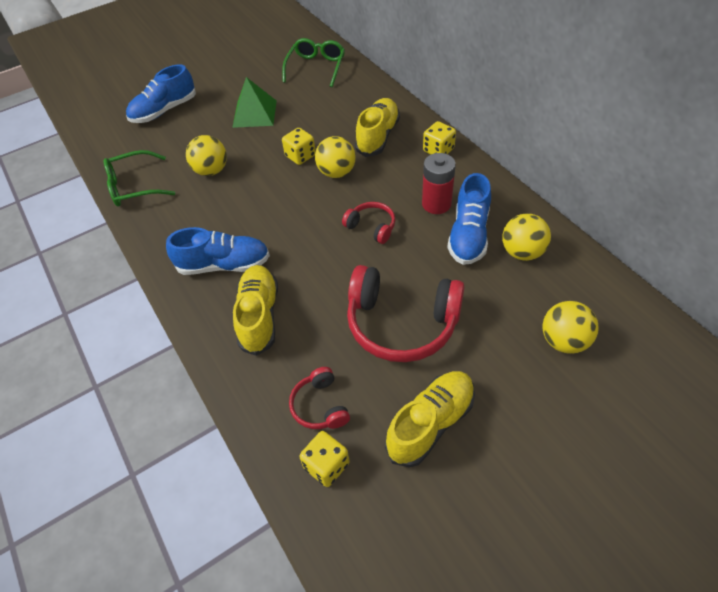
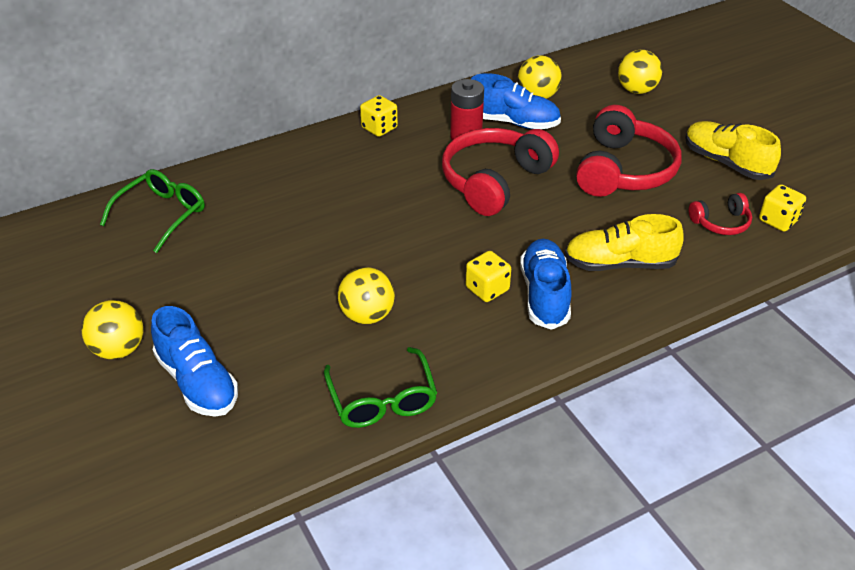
camera: 90 degrees left, 10 degrees down
(254, 113) = (249, 276): green pyramid -> none
(300, 156) = (359, 232): yellow dice -> yellow dice (487, 289)
(316, 67) = (162, 214): green glasses -> green glasses turned 105 degrees clockwise
(337, 172) = (399, 203): yellow ball -> yellow ball (119, 349)
(371, 227) = (494, 181): red headphones -> red headphones, size x2.02
(378, 136) = (340, 168): yellow shoe -> none

